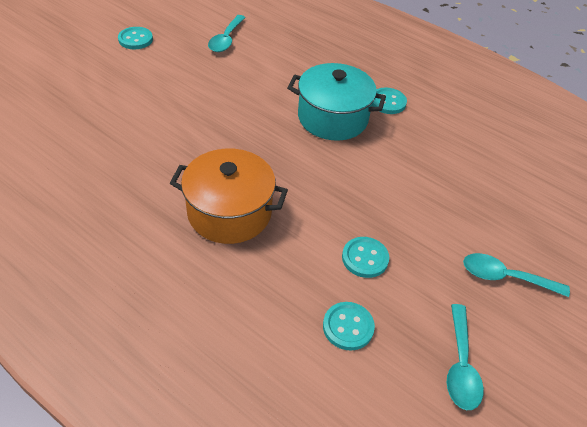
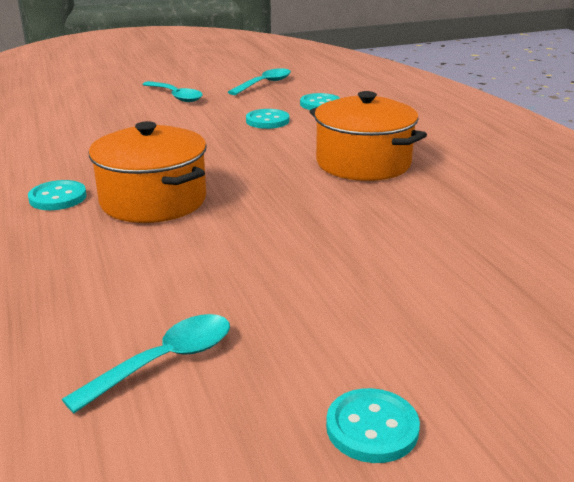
camera: 145 degrees left, 20 degrees down
(332, 118) = (153, 200): turquoise pot -> orange pot

